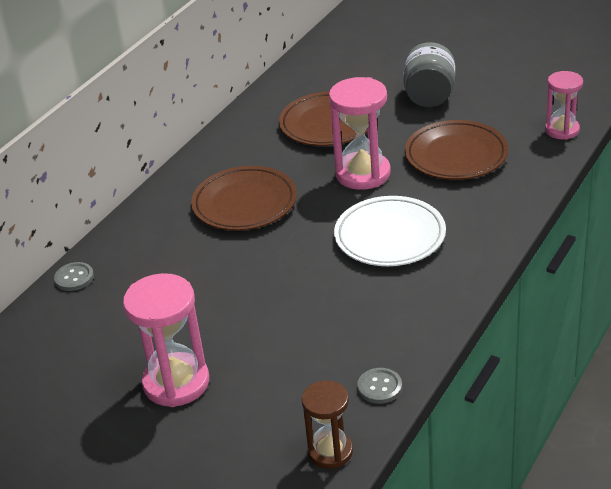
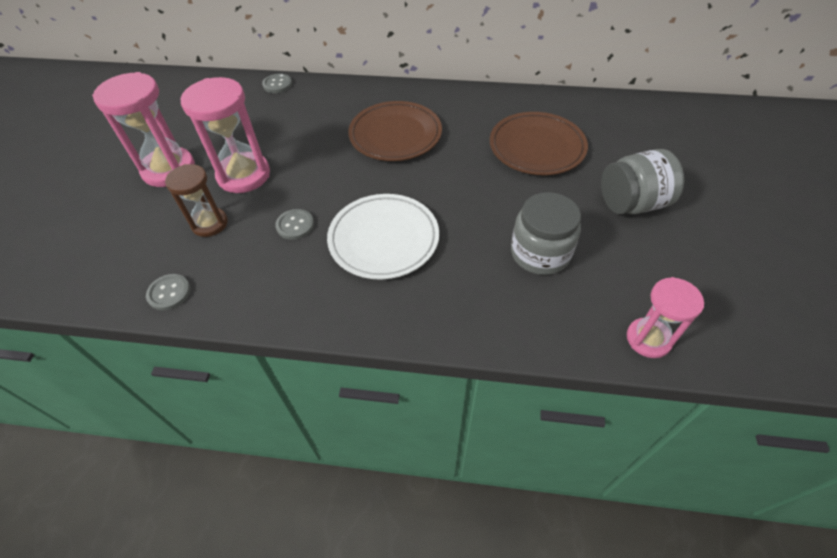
camera: 65 degrees right, 15 degrees up
(330, 451) = (88, 283): brown hourglass -> brown hourglass (210, 224)
(336, 290) = (295, 225): none -> grey button
(363, 174) = (472, 193): pink hourglass -> pink hourglass (244, 175)
(456, 155) = (540, 253): brown plate -> grey jar

